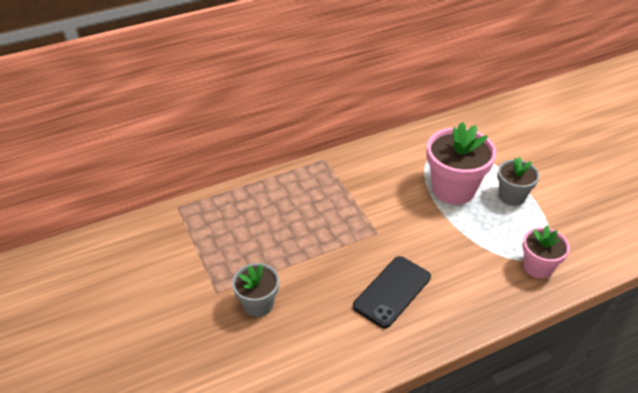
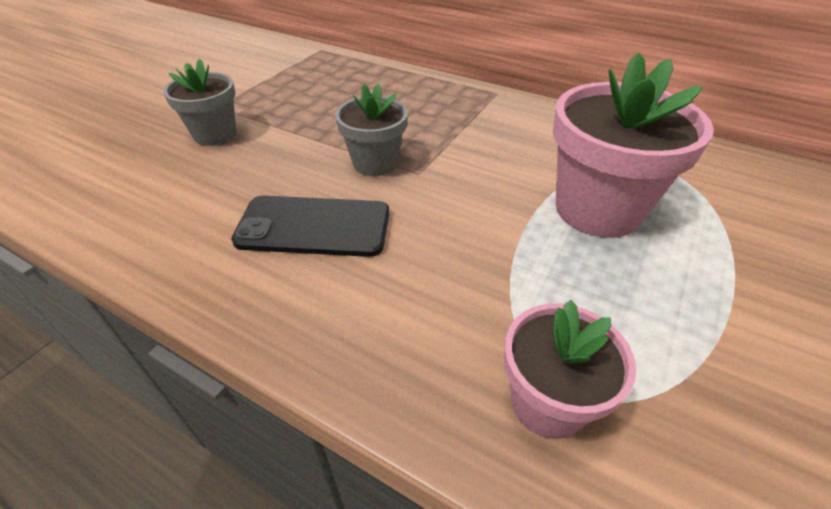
camera: 55 degrees right, 0 degrees up
(512, 196) = (684, 285): grey flower pot -> grey flower pot (375, 163)

